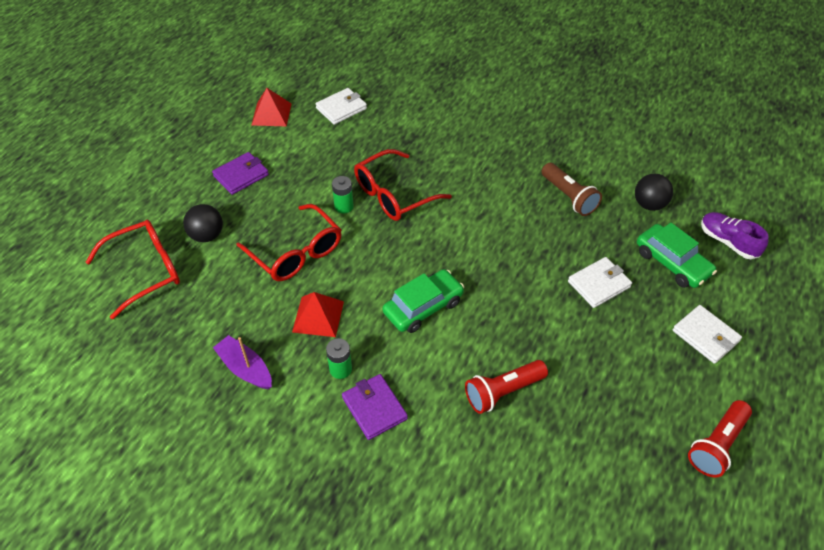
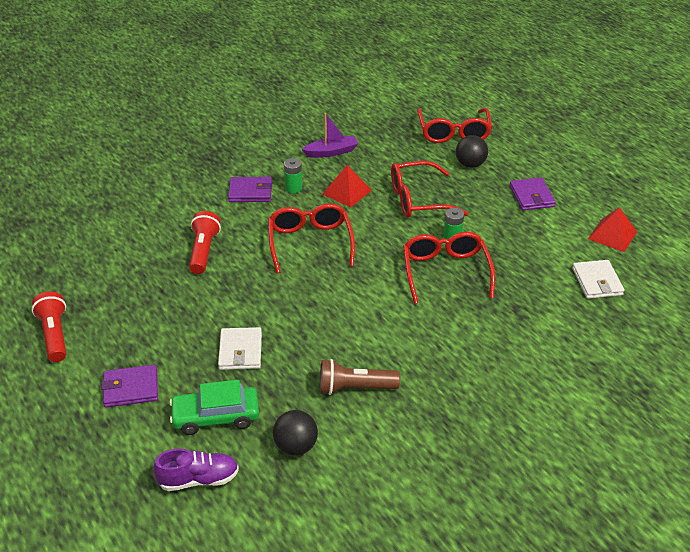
camera: 120 degrees right, 10 degrees down
(423, 307) = (310, 242): green car -> red glasses
(705, 336) = (131, 388): white wallet -> purple wallet

